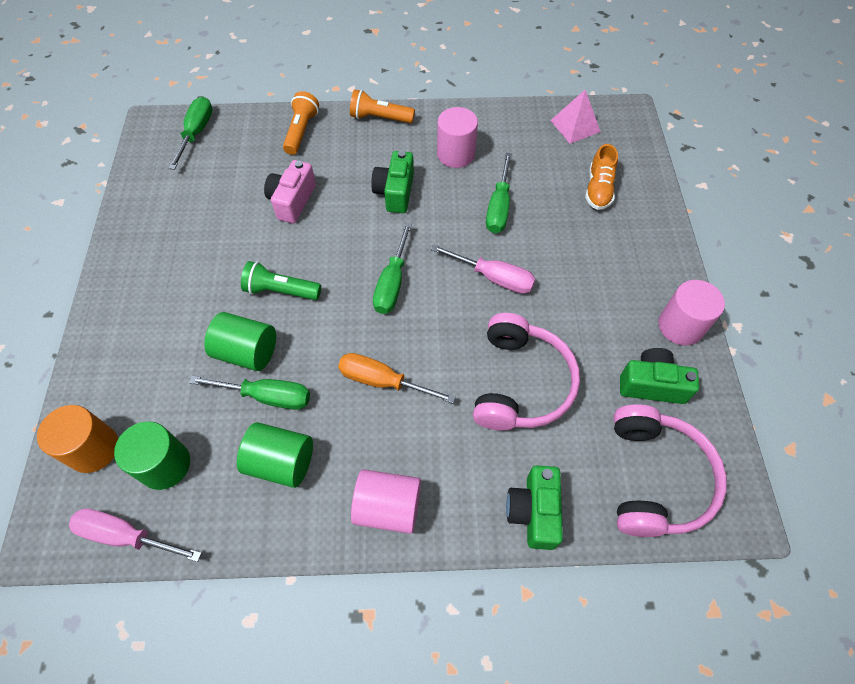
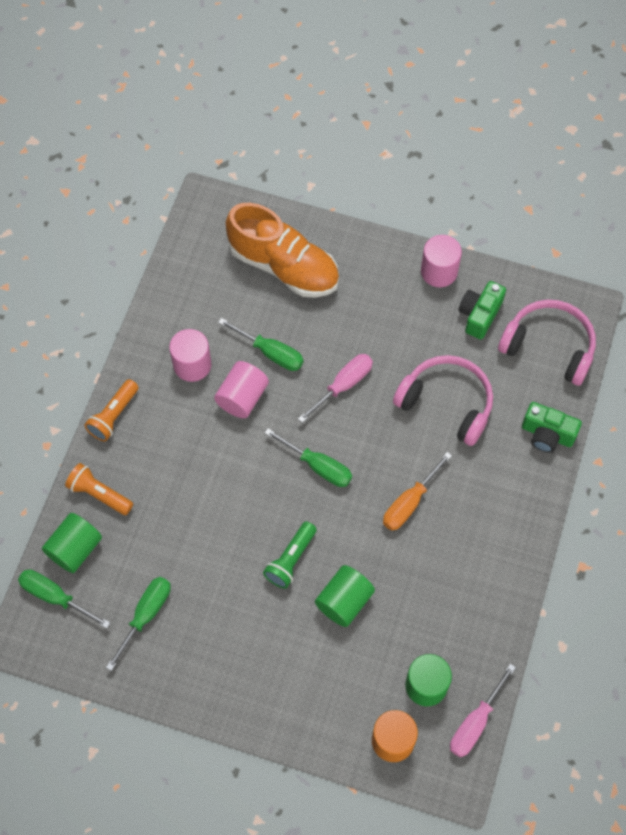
camera: 70 degrees left, 5 degrees up
(266, 396) = (392, 595): green screwdriver -> green screwdriver (145, 615)
(281, 462) = (453, 596): green cylinder -> green cylinder (75, 549)
(292, 201) = (190, 525): pink camera -> none
(388, 507) = (513, 530): pink cylinder -> pink cylinder (242, 397)
(395, 192) = (217, 432): green camera -> none
(575, 126) = (201, 251): pink pyramid -> none
(598, 189) = (283, 266): orange shoe -> orange shoe, size x2.02

